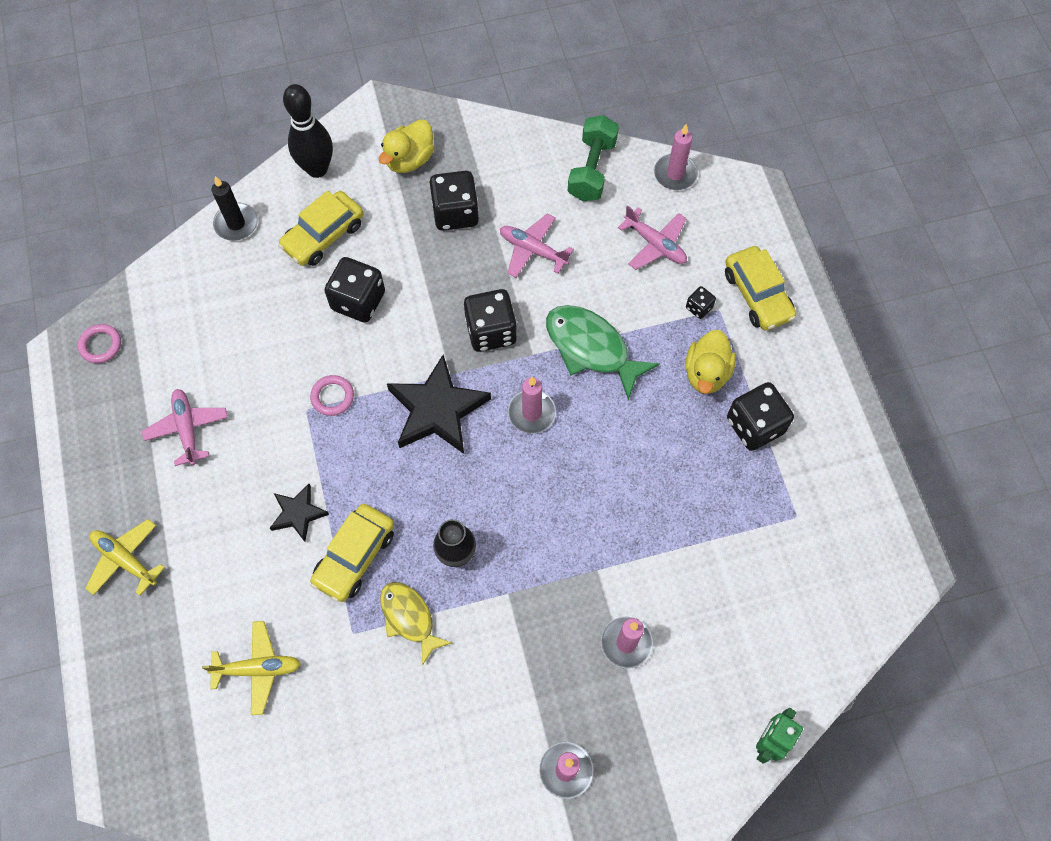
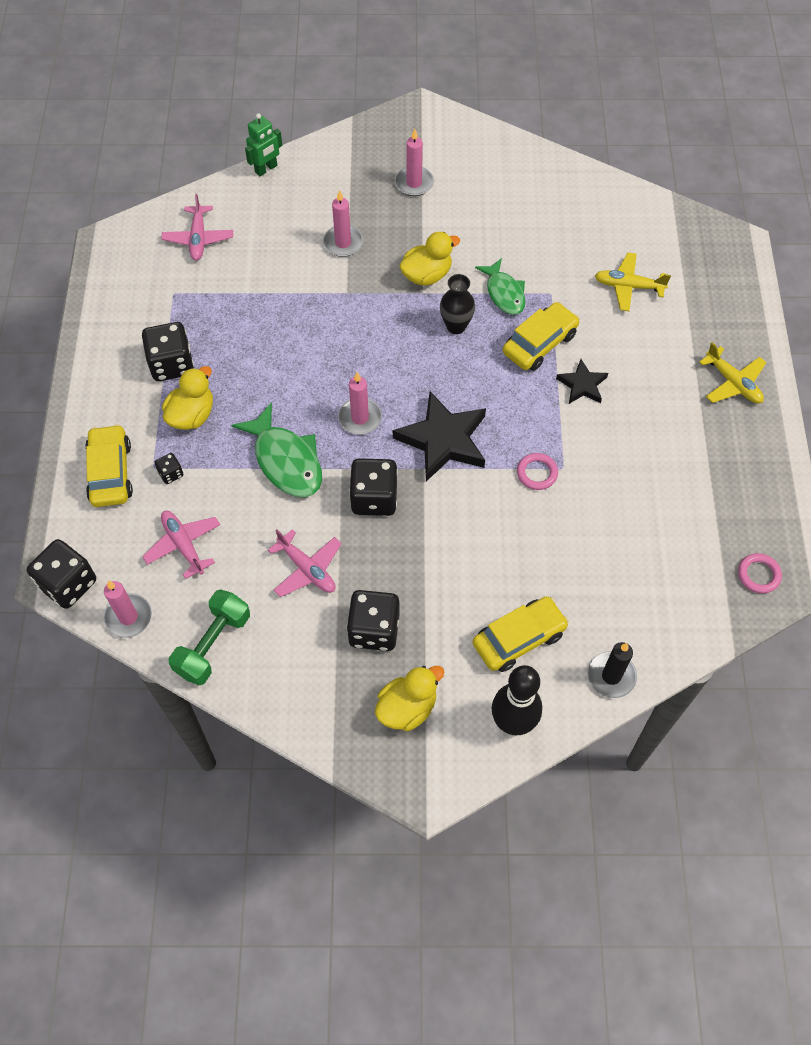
camera: 165 degrees left, 5 degrees down
(187, 429) = (675, 476): pink plane -> pink plane (198, 238)
(358, 301) = (495, 558): black dice -> black dice (68, 584)
(409, 618) = (504, 293): yellow fish -> green fish
(509, 620) = (427, 275): none -> yellow duck

